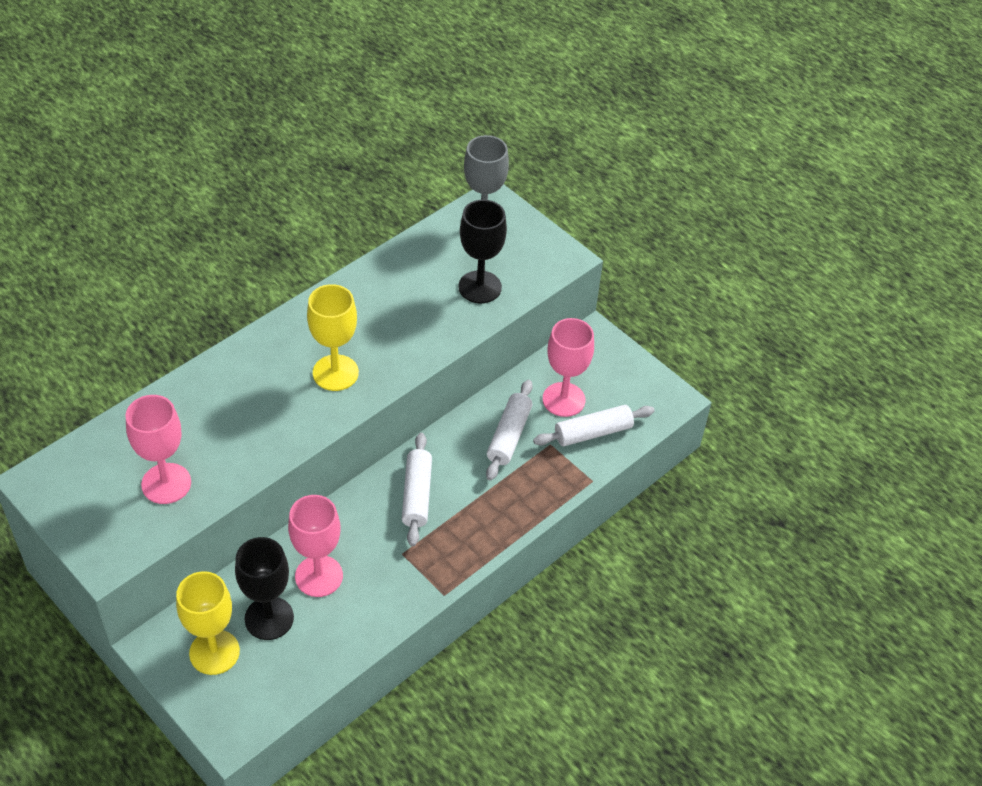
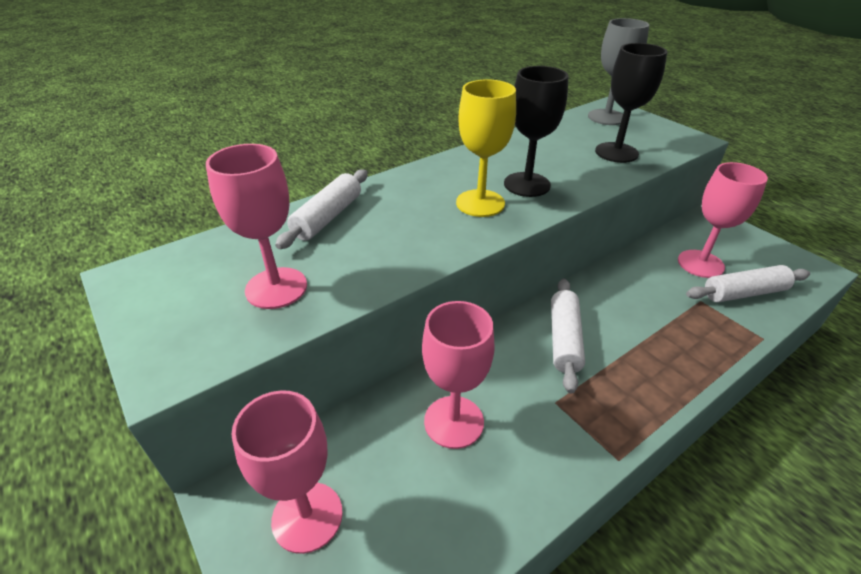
camera: 10 degrees right, 10 degrees down
(214, 652) = (307, 516): yellow goblet -> pink goblet
(269, 618) = (387, 472): black goblet -> black goblet (527, 184)
(509, 436) = (653, 291): white rolling pin -> white rolling pin (328, 217)

